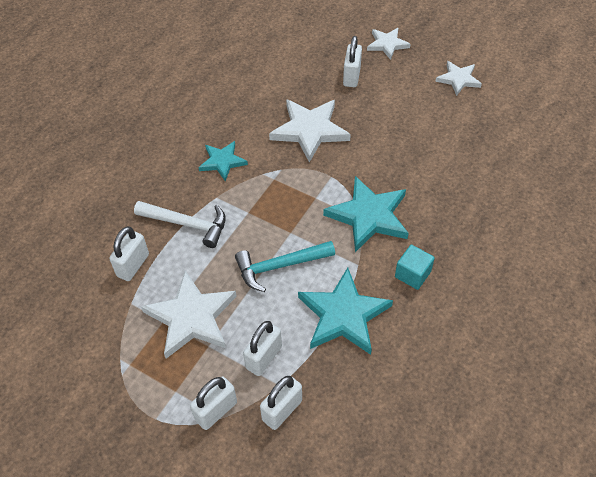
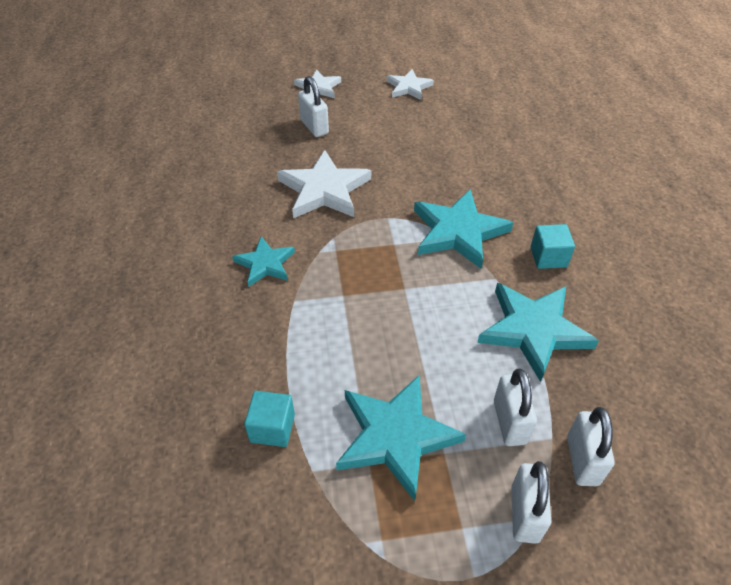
camera: 40 degrees left, 5 degrees down
(133, 265) = (272, 428): white padlock -> turquoise cube
(187, 224) = (291, 345): white hammer -> none
(191, 317) = (395, 436): white star -> turquoise star
(279, 266) = (428, 326): turquoise hammer -> none

